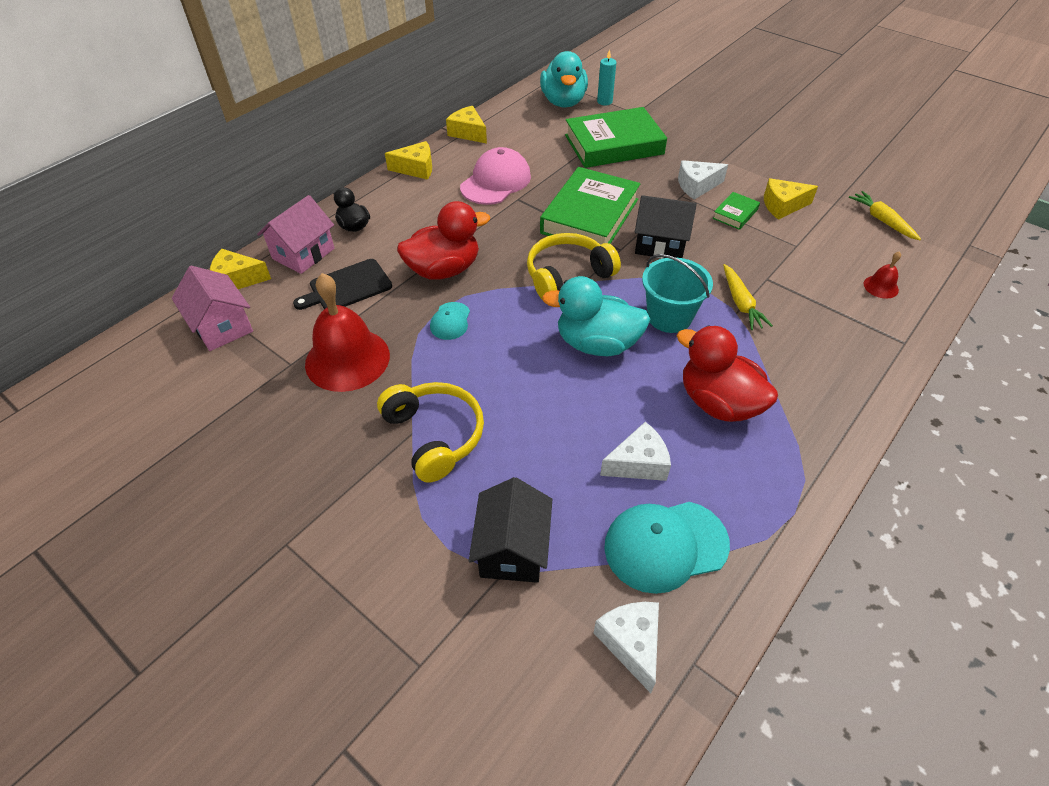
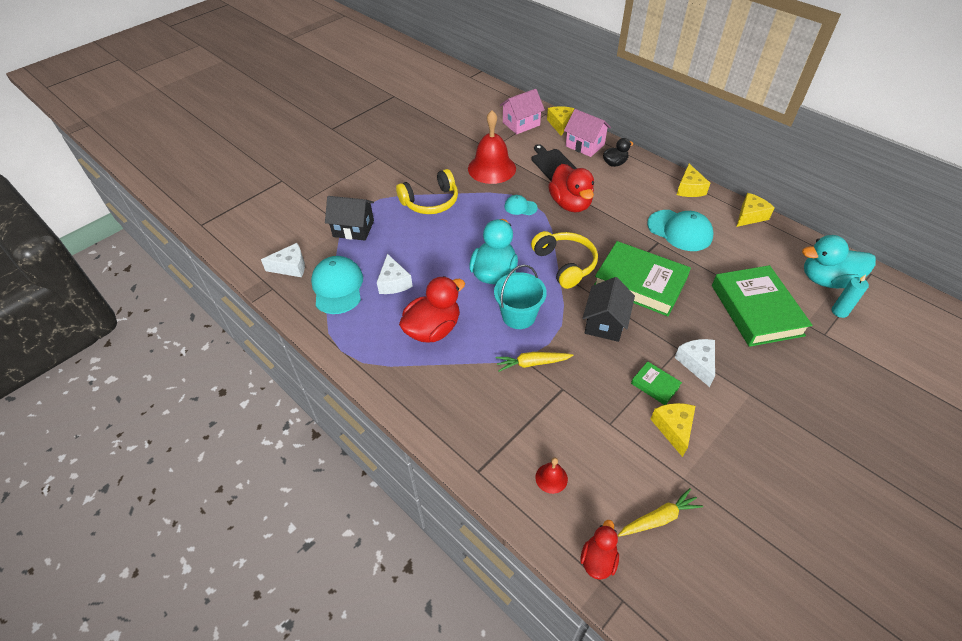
camera: 95 degrees right, 0 degrees up
(496, 181) = (680, 230): pink cap -> turquoise cap
(944, 257) = (598, 560): none -> red duck

